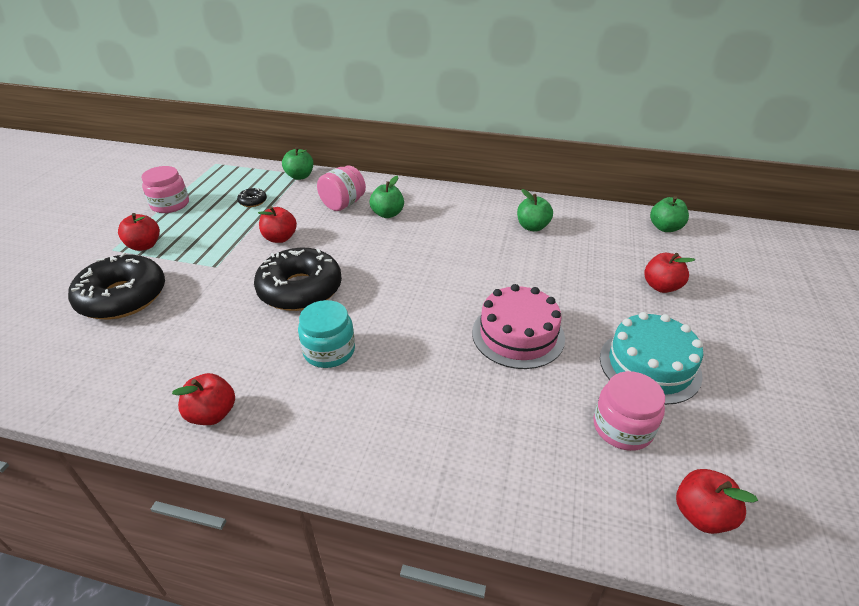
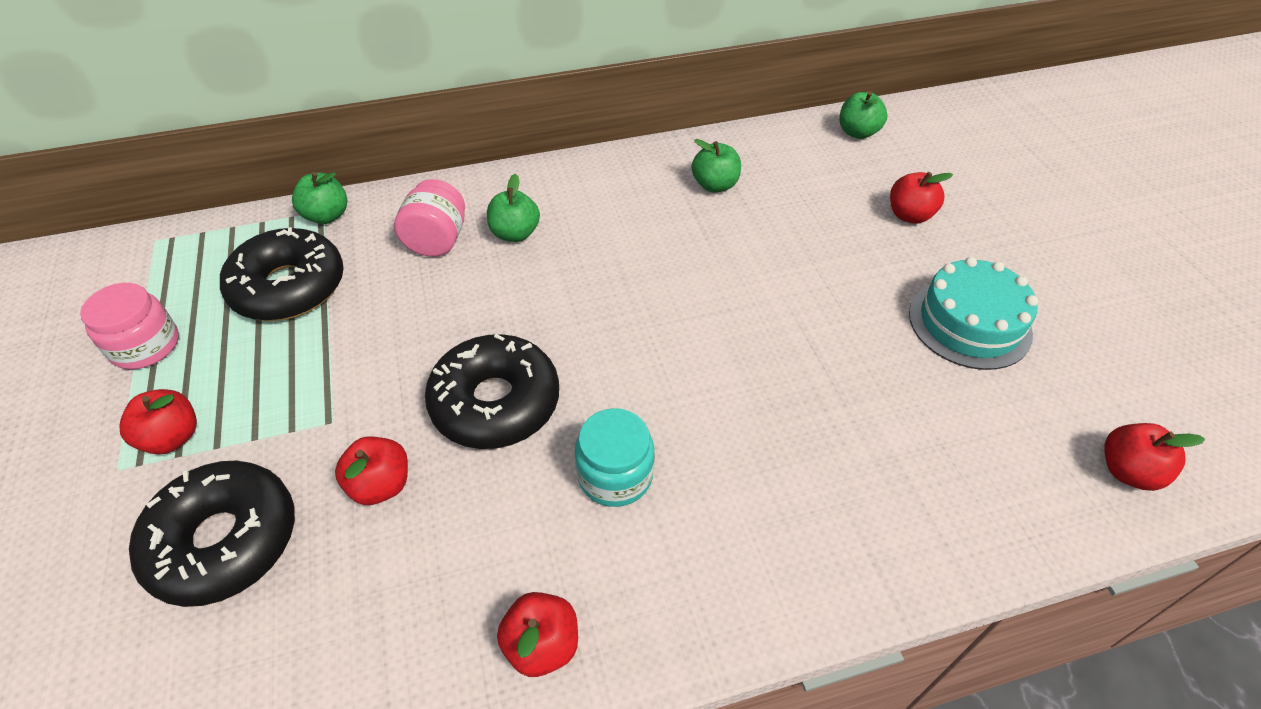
camera: 30 degrees left, 10 degrees up
(253, 201) = (289, 287): black donut -> black donut, size x2.41
(280, 238) = (391, 333): red apple -> red apple (380, 485)
(518, 335) = (814, 346): pink cake -> none
(622, 427) = (998, 411): pink jar -> none

